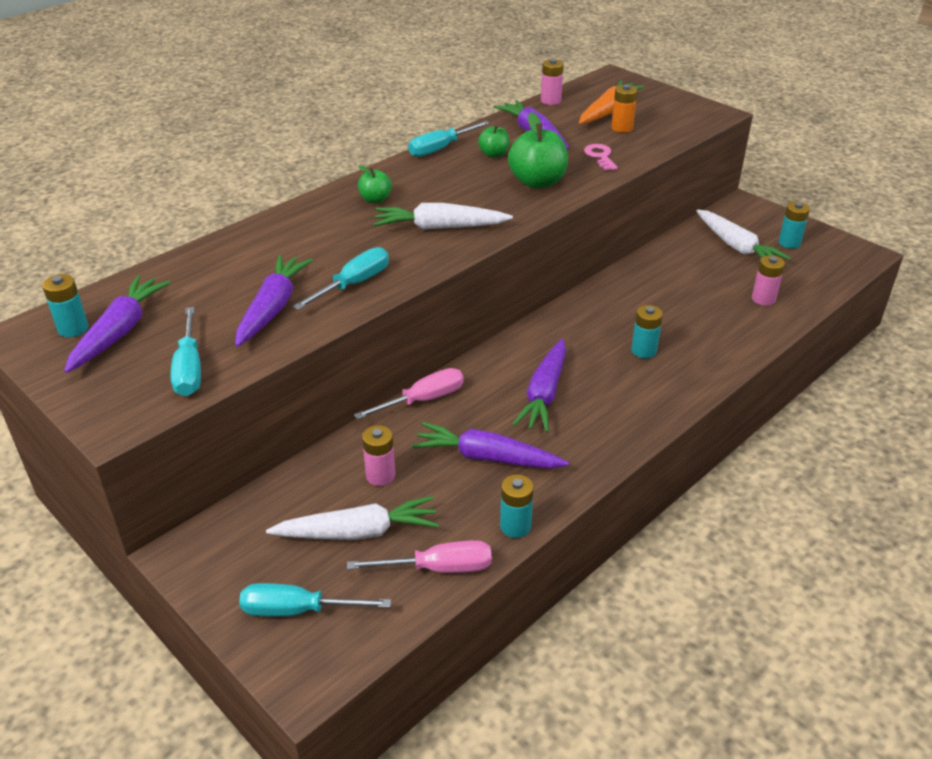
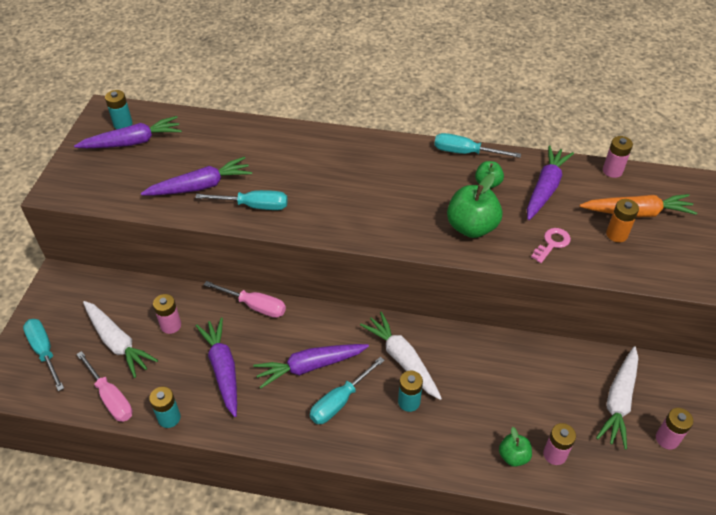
camera: 55 degrees right, 10 degrees up
(189, 369) = (119, 188): turquoise screwdriver -> turquoise screwdriver (340, 401)
(375, 199) = (363, 159): green apple -> green apple (513, 456)
(440, 227) = (357, 209): white carrot -> white carrot (402, 360)
(789, 243) = (667, 439): turquoise battery -> pink battery

